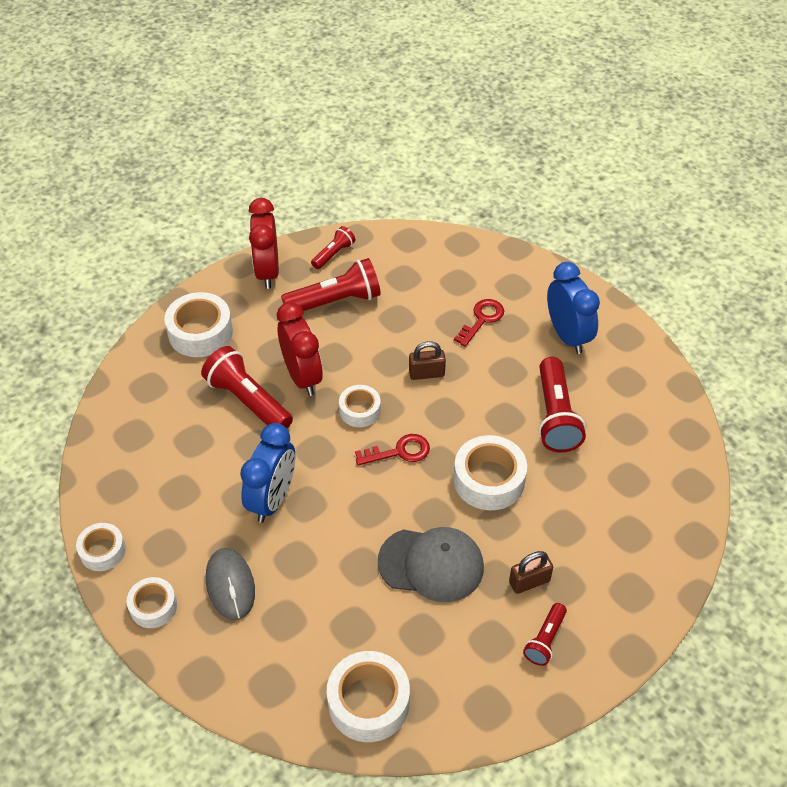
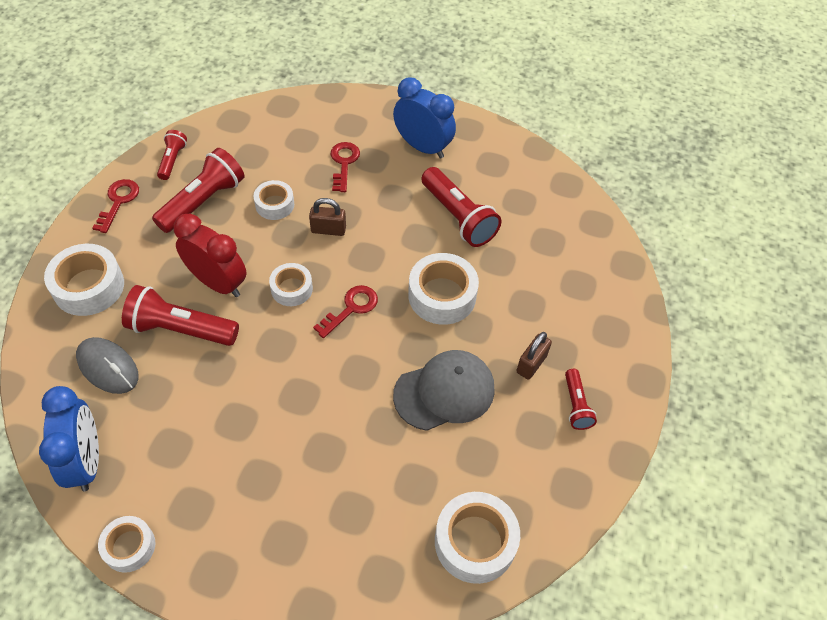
camera: 35 degrees left, 5 degrees up
(153, 606) = (219, 571): white tape -> white tape (274, 204)
(230, 585) = (280, 508): grey mouse -> grey mouse (108, 367)
(267, 271) = (118, 202): red clock -> red key
(273, 499) = (266, 408): blue clock -> blue clock (87, 461)
(426, 373) = (328, 229): brown padlock -> brown padlock turned 45 degrees clockwise

